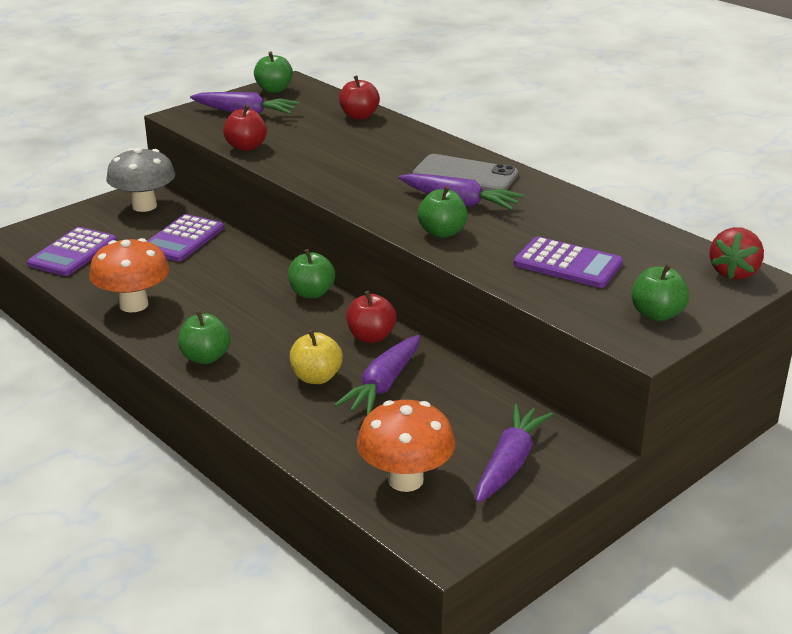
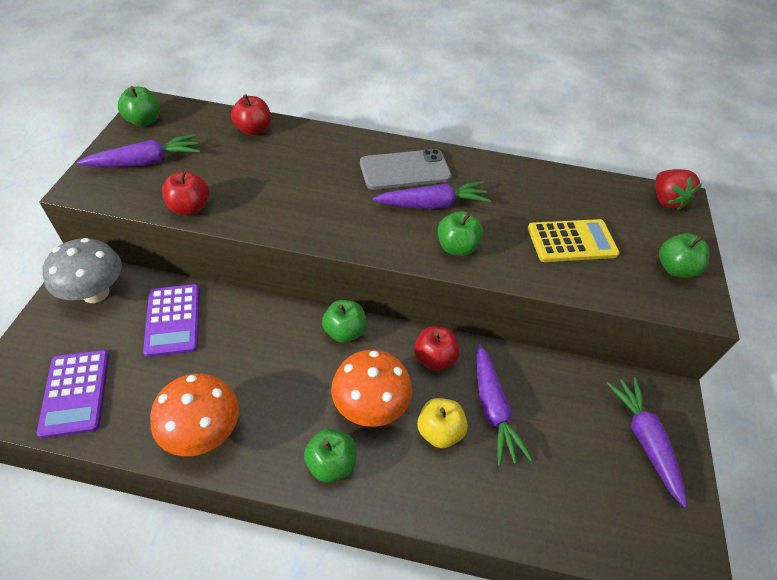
camera: 40 degrees left, 20 degrees up
(405, 480) = (605, 508): orange mushroom -> orange mushroom (370, 406)
(567, 264) = (572, 241): purple calculator -> yellow calculator

